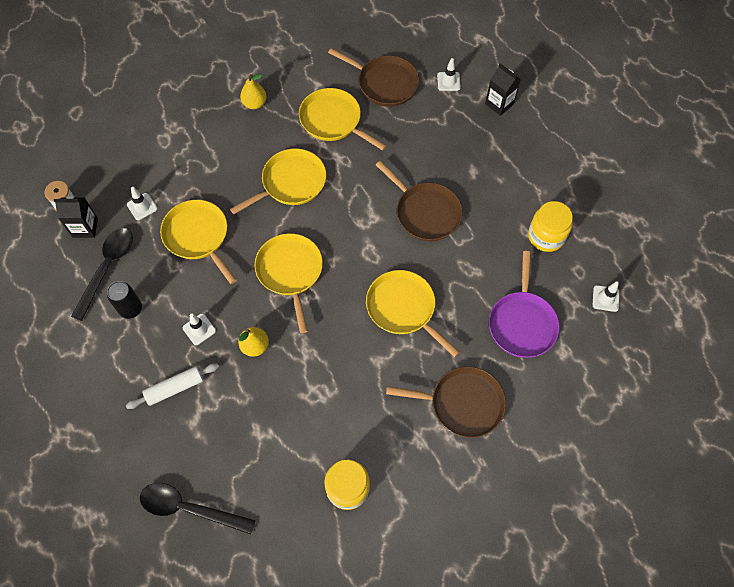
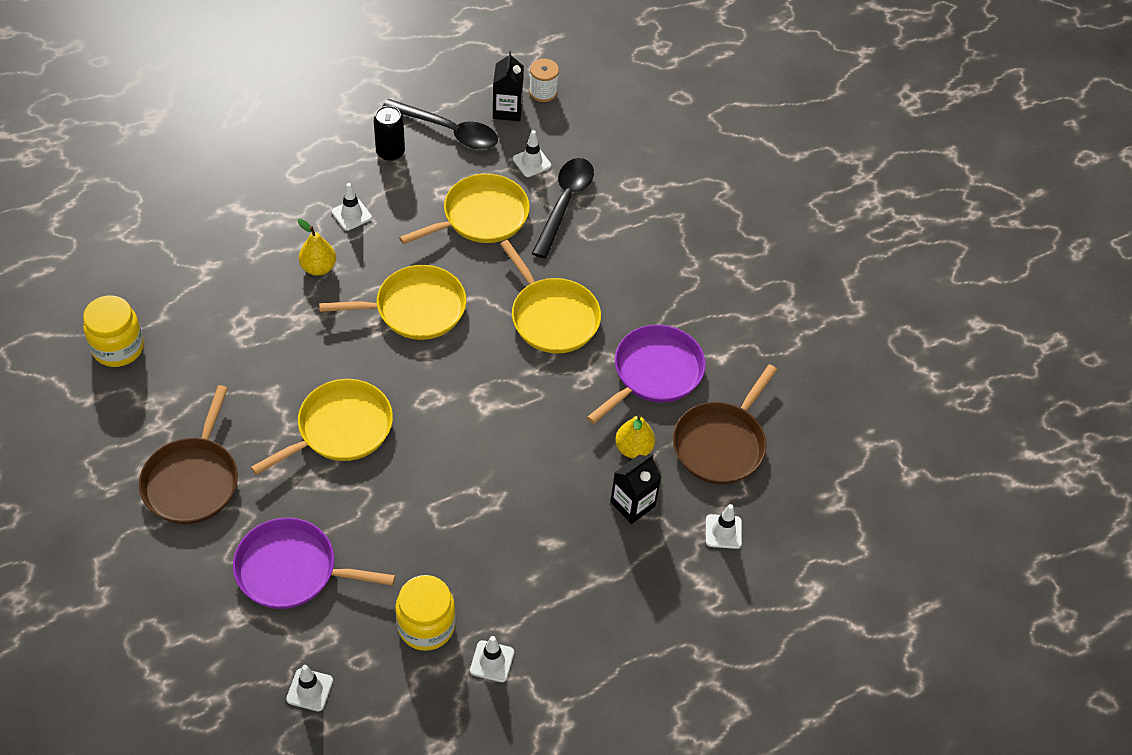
camera: 90 degrees right, 10 degrees down
(175, 388) = (281, 191): white rolling pin -> none
(189, 508) = (137, 202): black spoon -> black spoon (564, 203)
(254, 103) = (688, 282): yellow pear -> yellow pear (633, 448)
(333, 120) = (654, 373): yellow pan -> purple pan
(425, 212) = (486, 471): brown pan -> none
(499, 104) = (676, 598): black carton -> black carton (632, 504)
(562, 197) = (492, 661): none -> white traffic cone

